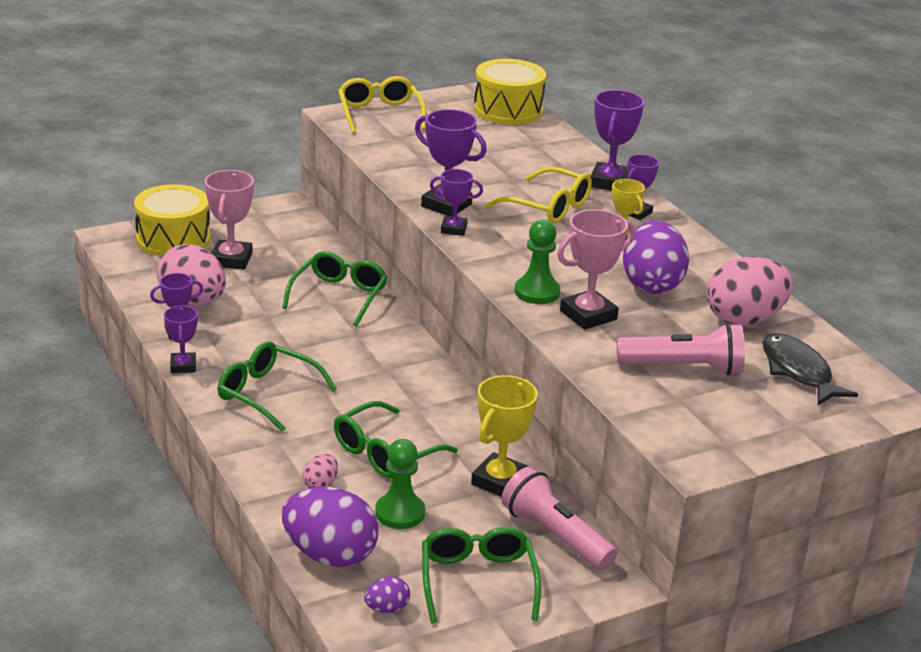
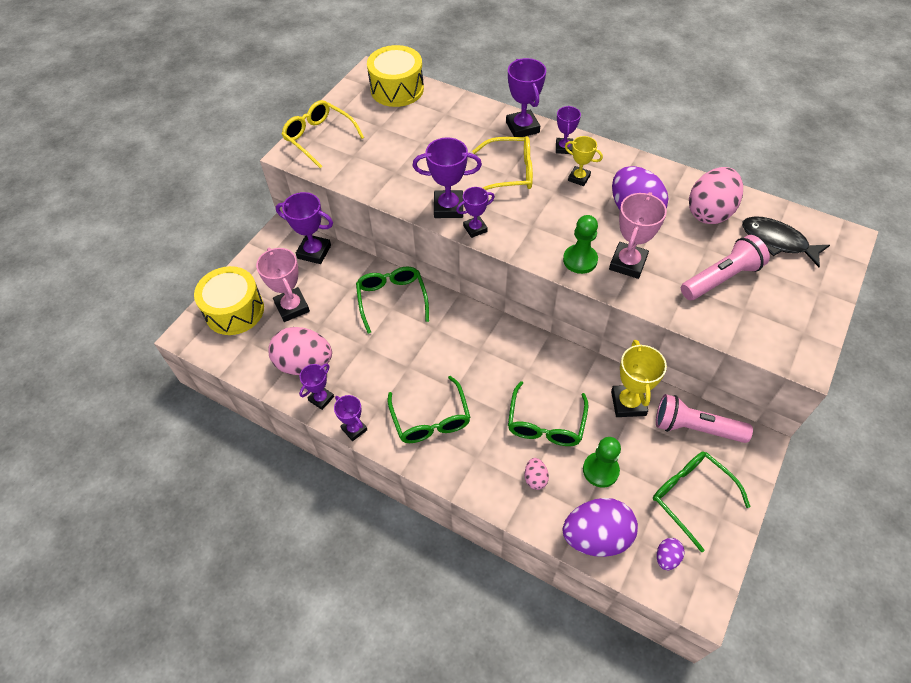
camera: 30 degrees left, 25 degrees up
(267, 394) = (430, 419): green glasses -> green glasses turned 105 degrees counterclockwise
(303, 231) = (314, 252): none -> purple trophy

